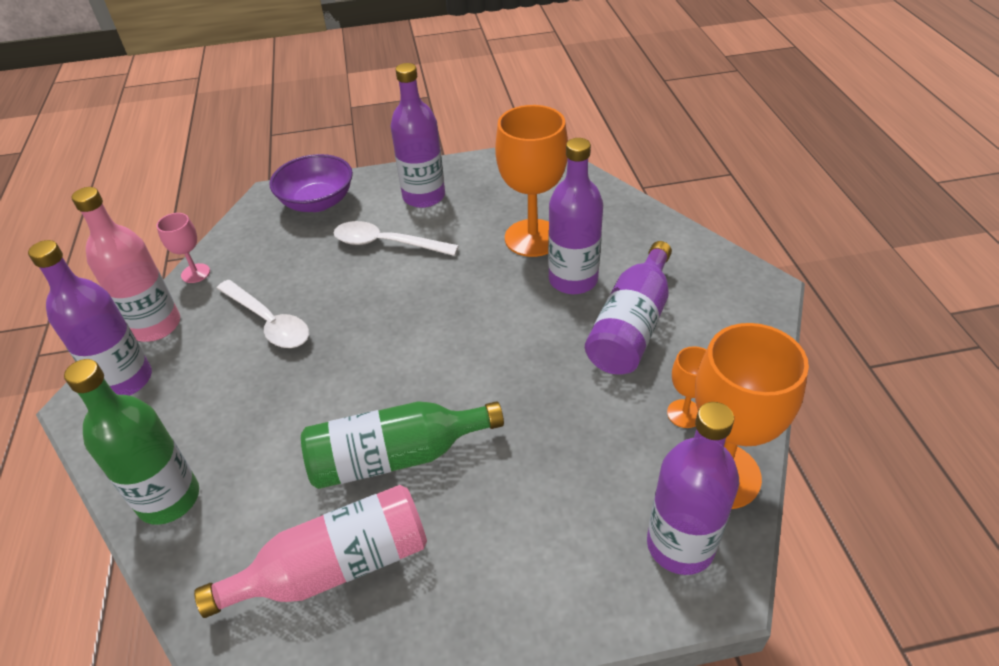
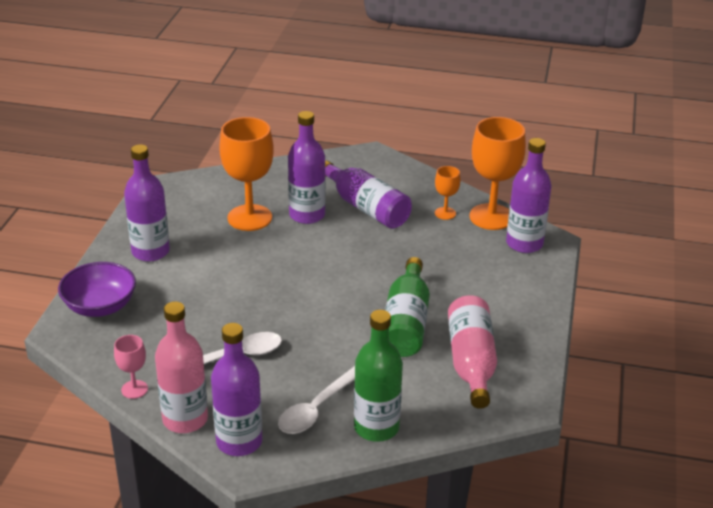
camera: 70 degrees left, 10 degrees down
(387, 243) = (193, 282): white spoon -> white spoon (317, 408)

